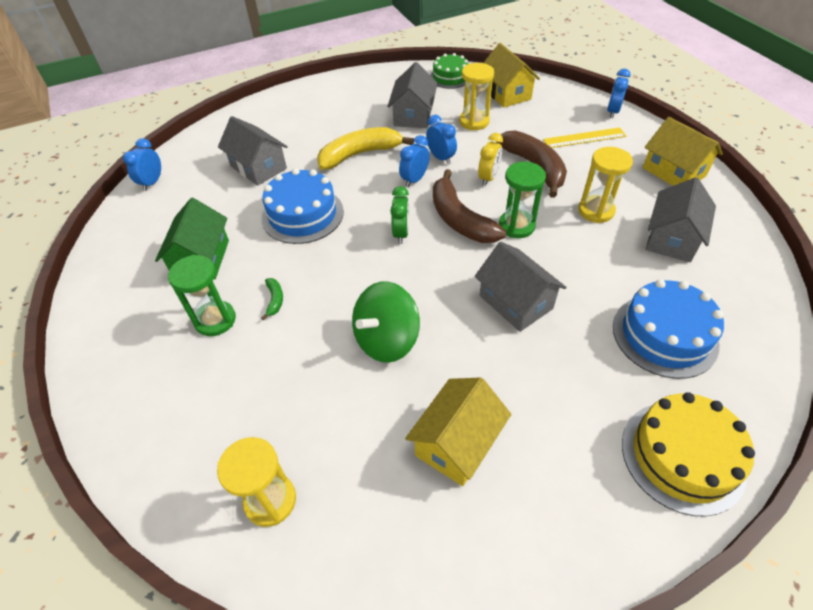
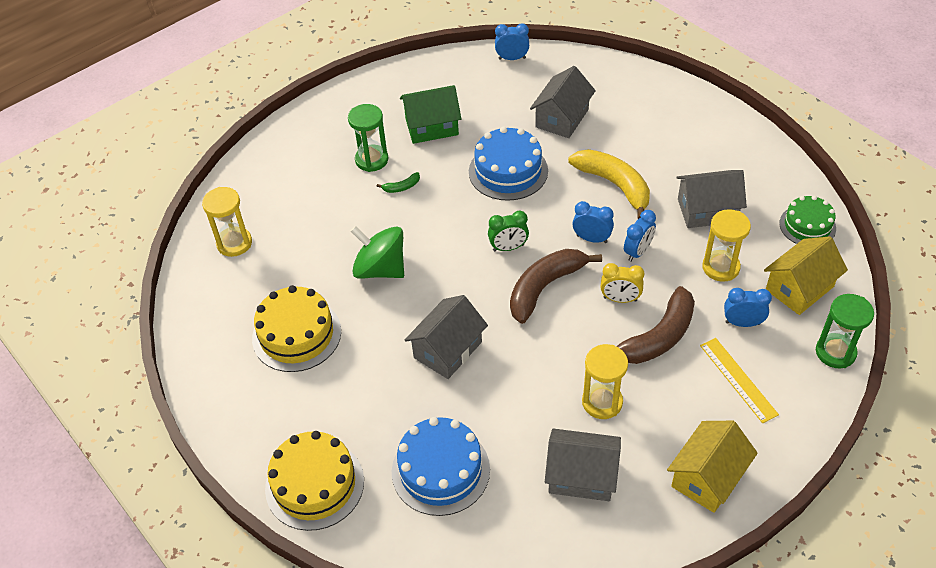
camera: 75 degrees right, 0 degrees up
(457, 443) = (296, 334): yellow house -> yellow cake
(516, 226) = (552, 335): green hourglass -> green hourglass (835, 352)
(612, 112) = (814, 405): blue clock -> blue clock (742, 323)

